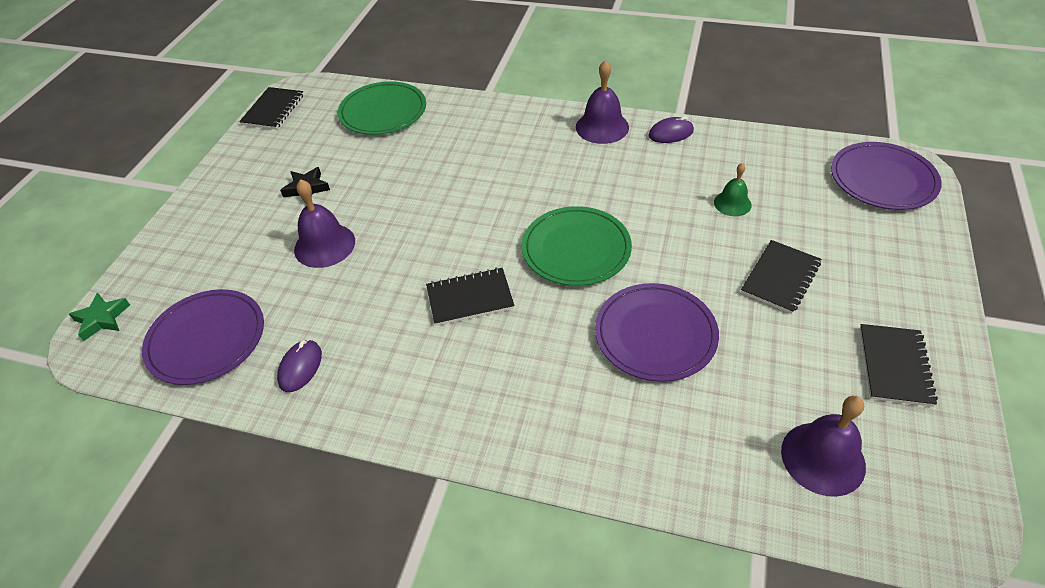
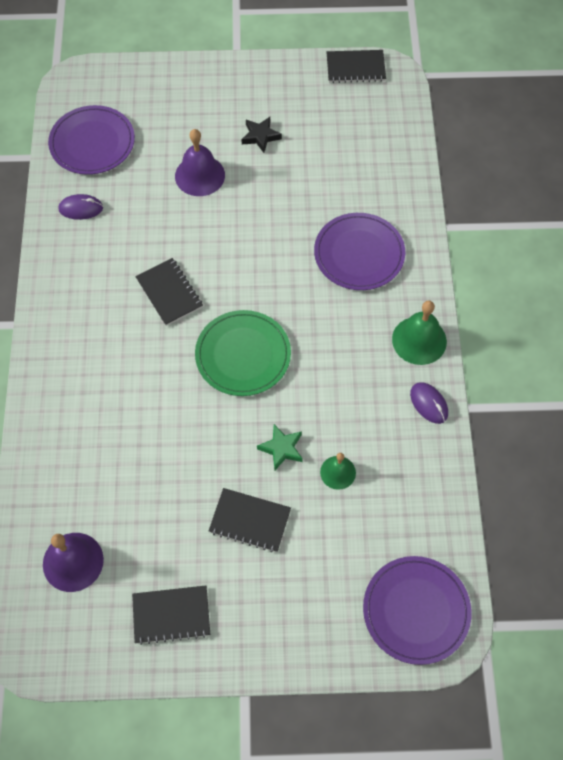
camera: 70 degrees right, 15 degrees up
(102, 319) = (95, 74): green star -> green star (281, 448)
(383, 112) = (381, 152): green plate -> none
(602, 127) = (419, 340): purple bell -> green bell
(655, 334) = (163, 431): purple plate -> purple plate (359, 254)

